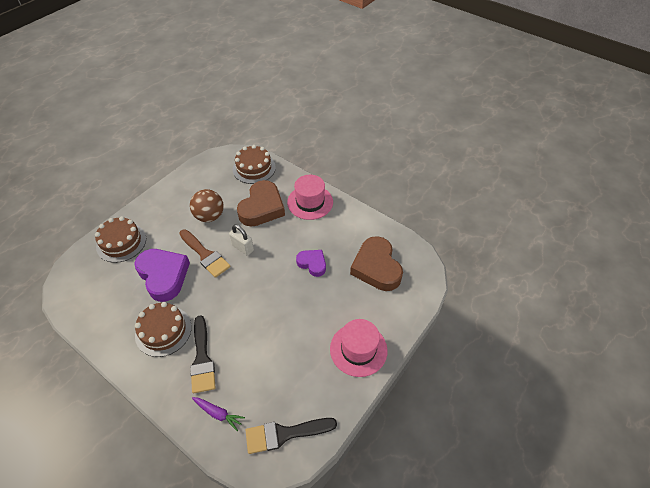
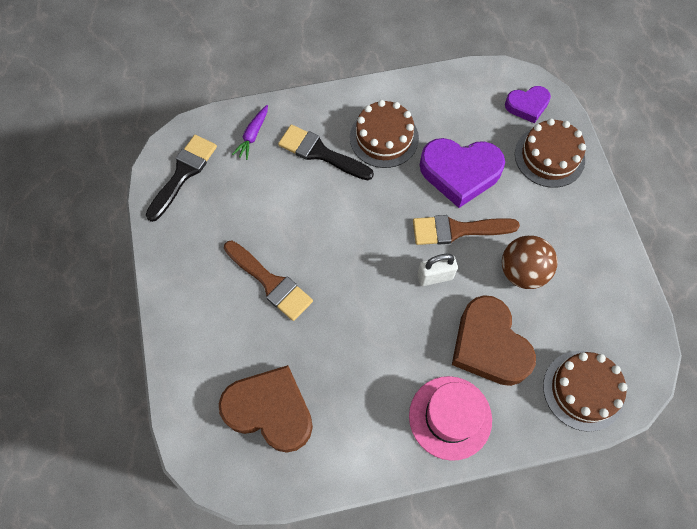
camera: 130 degrees right, 15 degrees up
(218, 413) = (253, 135): purple carrot -> purple carrot turned 45 degrees counterclockwise
(312, 264) = (343, 338): purple heart -> purple heart (527, 106)
(313, 318) = (270, 283): none -> brown brush
(358, 349) = (194, 298): pink hat -> none

